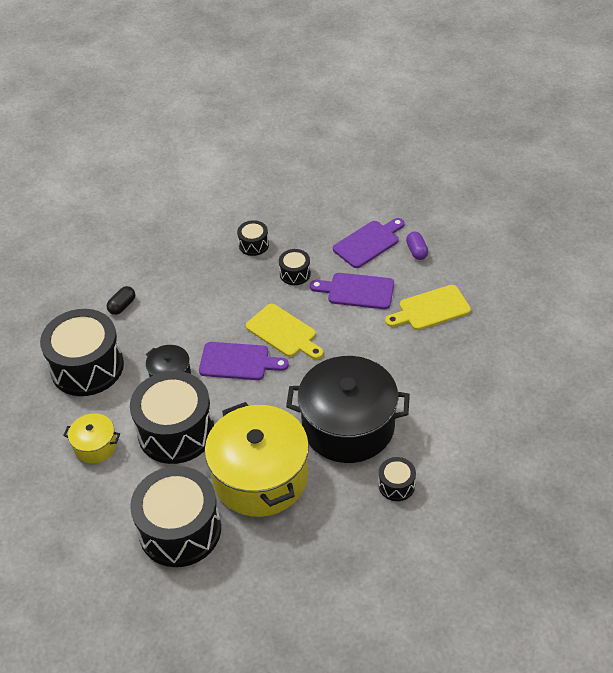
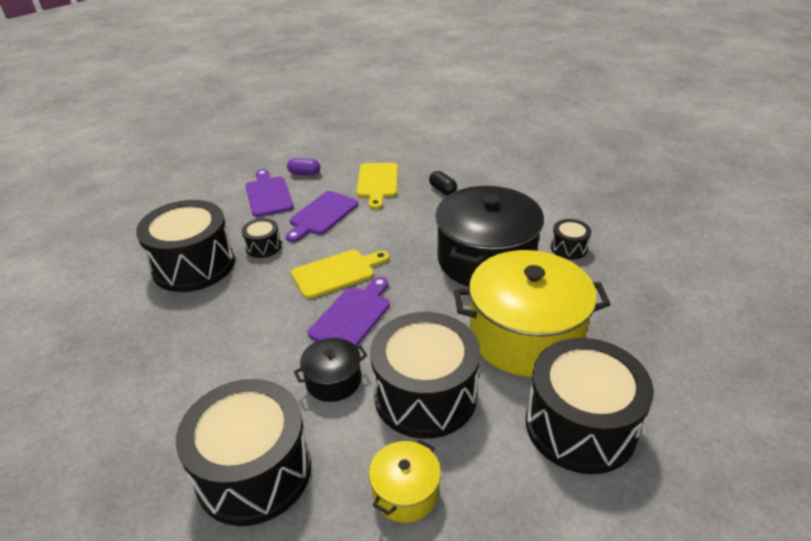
camera: 70 degrees left, 10 degrees down
(122, 306) = (176, 404): black capsule -> black capsule (442, 190)
(253, 245) = (193, 265): black drum -> black drum, size x2.20

